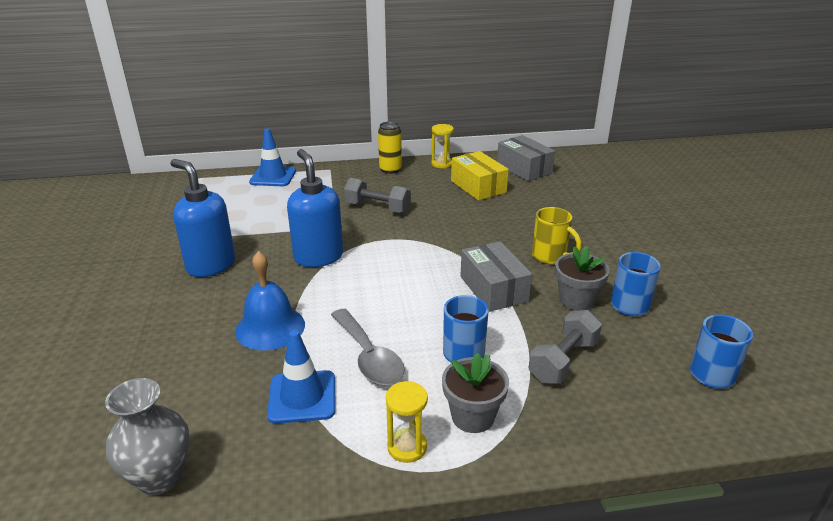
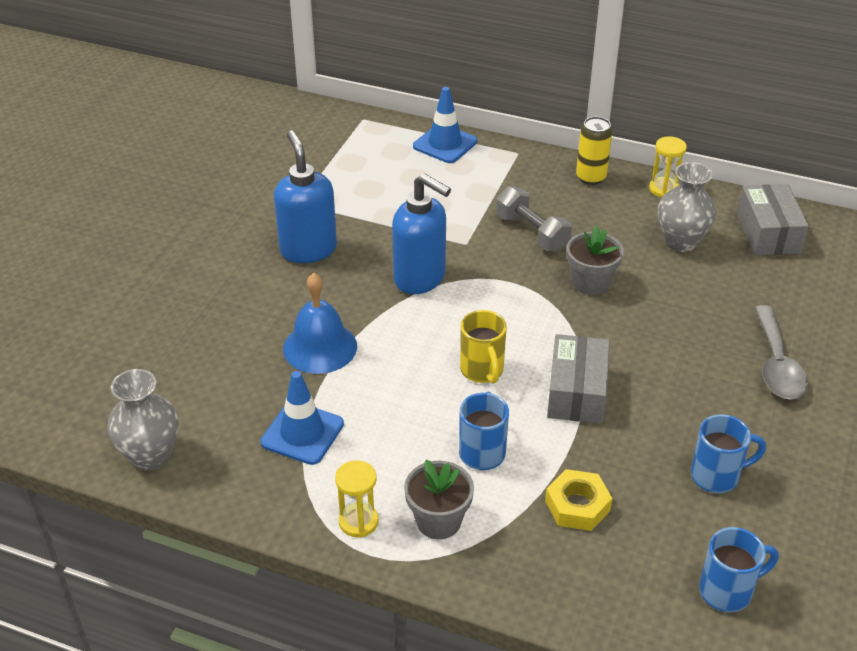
camera: 30 degrees right, 10 degrees up
(318, 257) = (420, 278): blue soap dispenser -> blue soap dispenser turned 120 degrees clockwise
(369, 357) = (389, 418): grey spoon -> grey spoon (776, 365)
(478, 186) = (680, 242): yellow box -> grey vase
(550, 257) = (680, 377): yellow mug -> yellow mug (482, 371)
(563, 361) = (577, 505): grey dumbbell -> yellow nut
(576, 300) = (658, 444): grey flower pot -> grey flower pot (590, 282)

